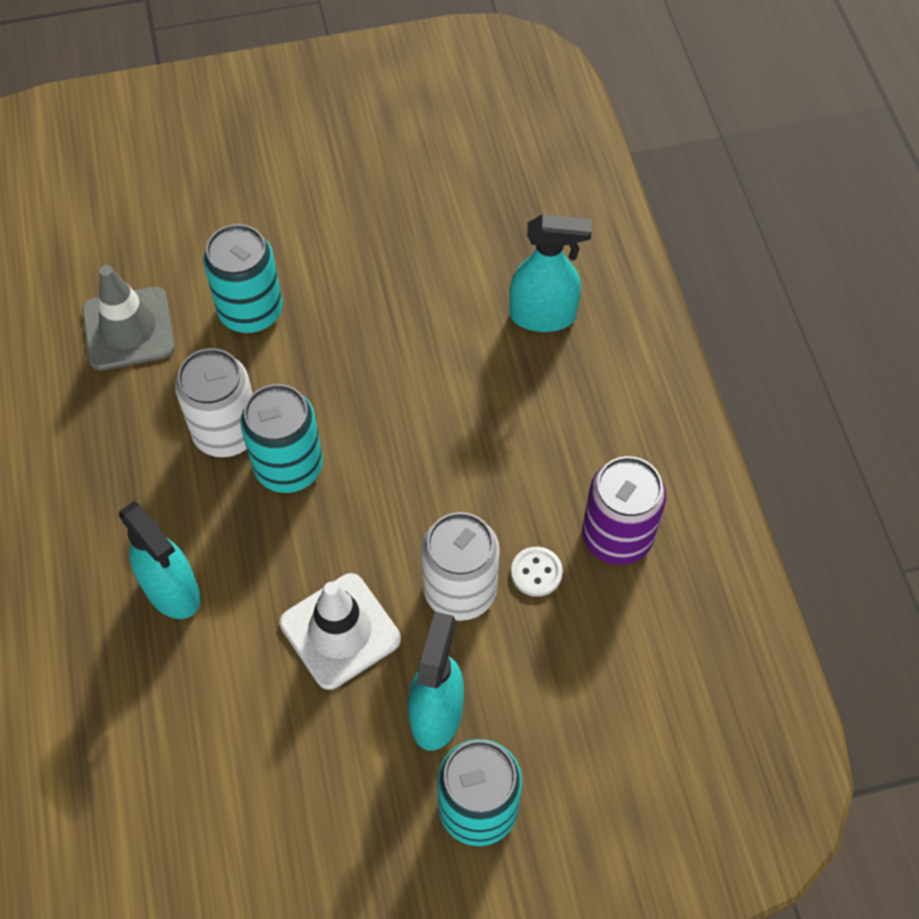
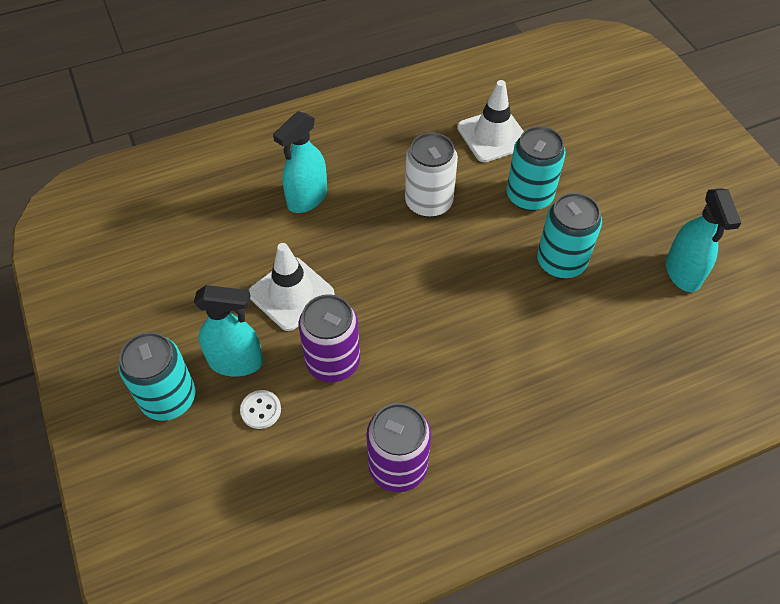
camera: 80 degrees right, 5 degrees down
(128, 329) = (493, 135): grey traffic cone -> white traffic cone
(289, 466) = (410, 241): turquoise can -> turquoise can (561, 262)
(460, 590) = (333, 362): white can -> purple can
(536, 572) = (356, 411): white button -> white button (261, 410)
(543, 316) = (591, 384): turquoise spray bottle -> turquoise spray bottle (683, 273)

